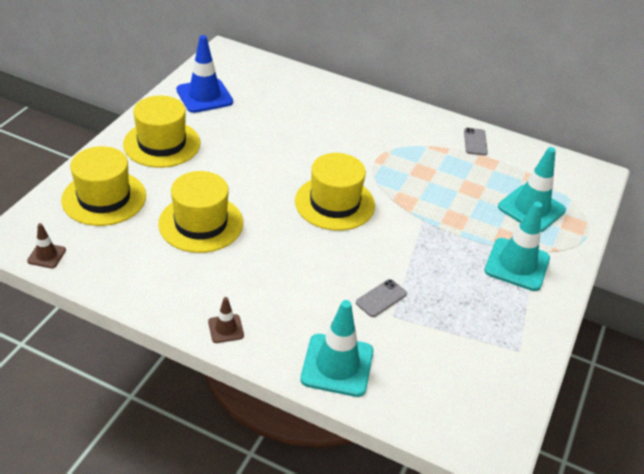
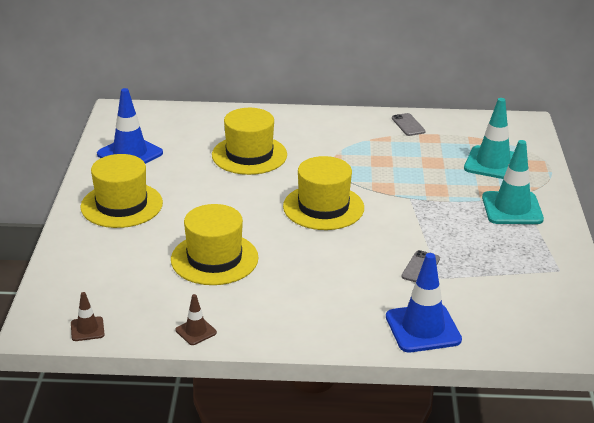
camera: 20 degrees left, 10 degrees down
(104, 198) = (103, 266): yellow hat -> yellow hat (249, 155)
(226, 329) = (305, 333): brown traffic cone -> brown traffic cone (196, 331)
(337, 365) = (423, 328): turquoise traffic cone -> blue traffic cone

